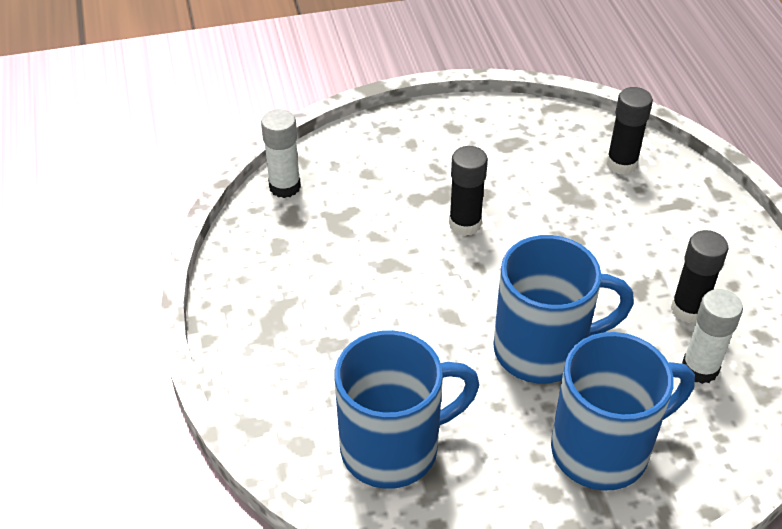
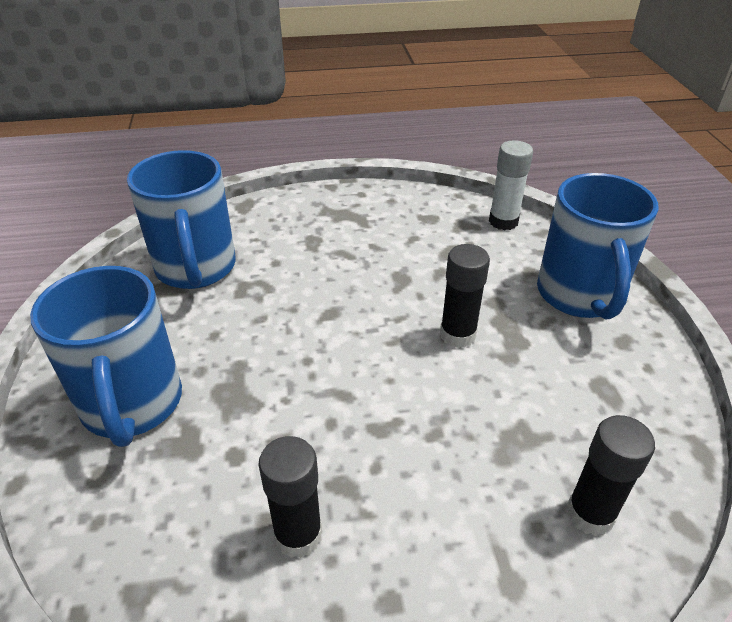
camera: 95 degrees right, 5 degrees down
(543, 350) = (270, 375): blue mug -> blue mug (580, 295)
(700, 368) = (200, 523): white glue stick -> none

